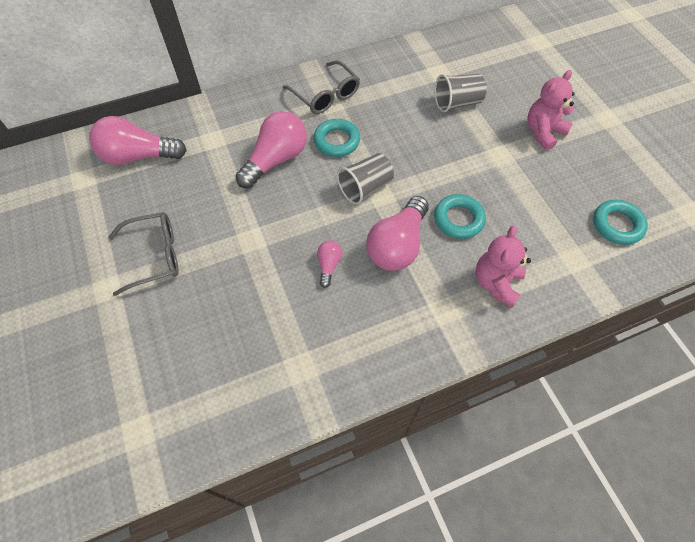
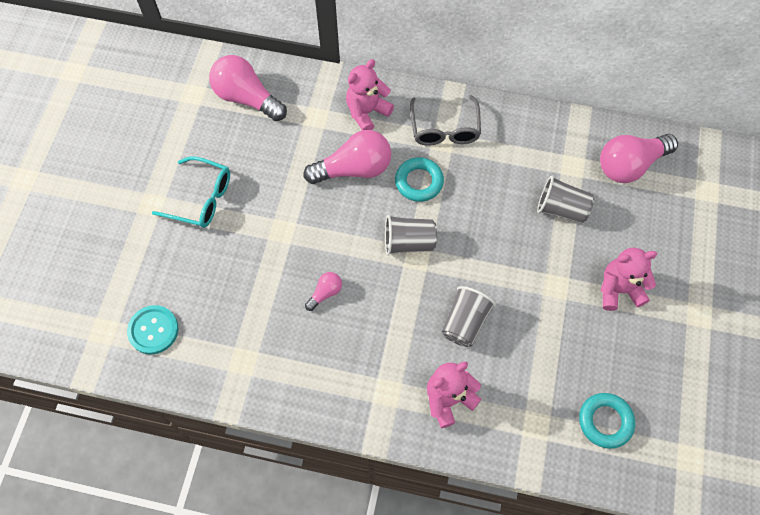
camera: 35 degrees right, 5 degrees up
(155, 256) = (201, 199): grey glasses -> turquoise glasses
(191, 397) = (153, 330): none -> turquoise button
(253, 115) = (367, 112): none -> pink teddy bear
(397, 245) = (394, 312): pink light bulb -> pink light bulb (630, 165)
(458, 219) = (465, 323): turquoise ring -> grey cup

